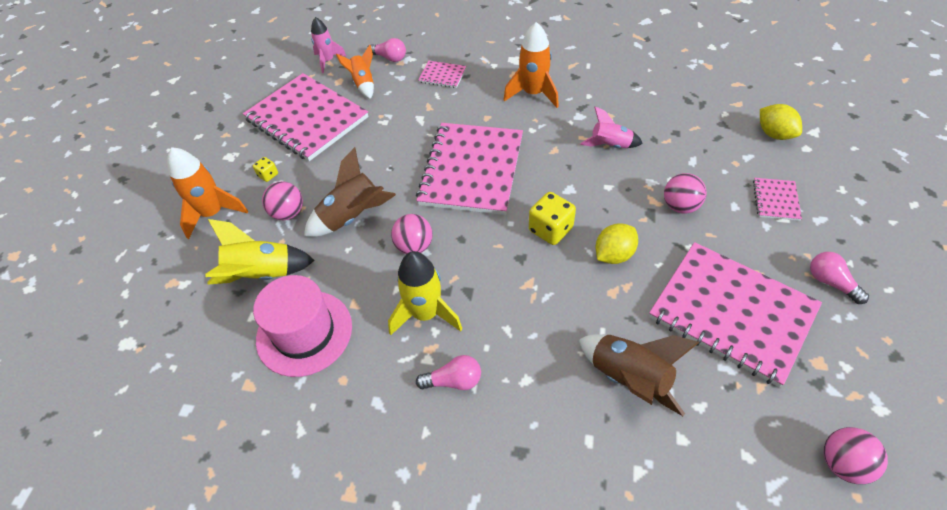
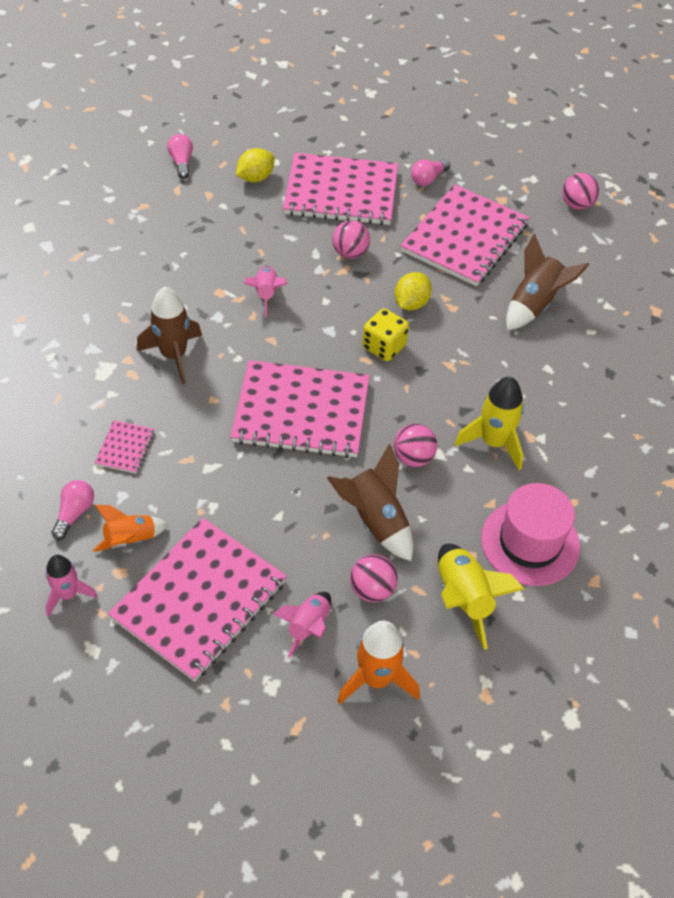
camera: 100 degrees left, 0 degrees up
(268, 175) = (308, 626): yellow dice -> pink rocket
(454, 381) = (558, 417): pink light bulb -> pink light bulb (181, 162)
(533, 94) = (174, 355): orange rocket -> brown rocket
(613, 255) = (411, 303): yellow lemon -> yellow lemon turned 75 degrees clockwise
(775, 200) = (341, 192): pink notebook -> pink notebook, size x2.36

